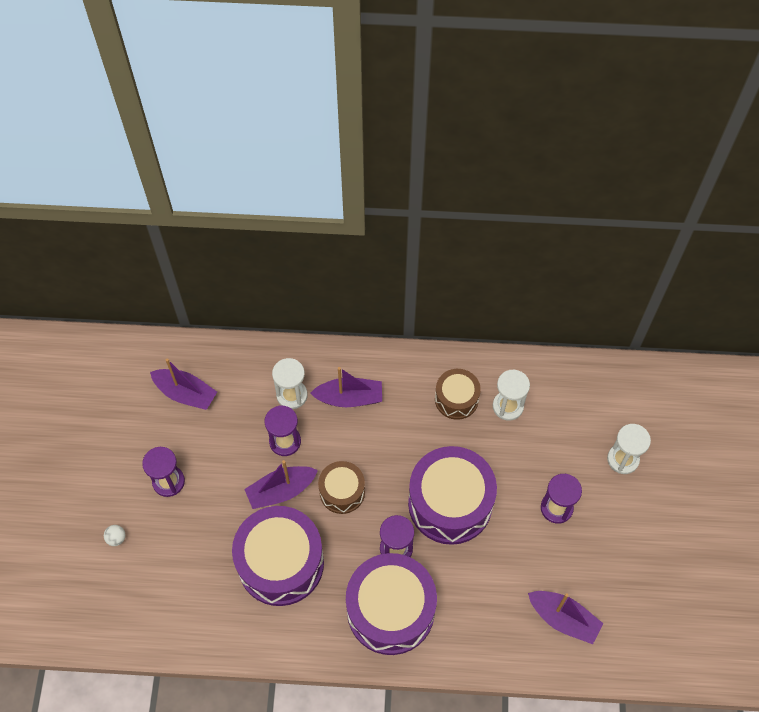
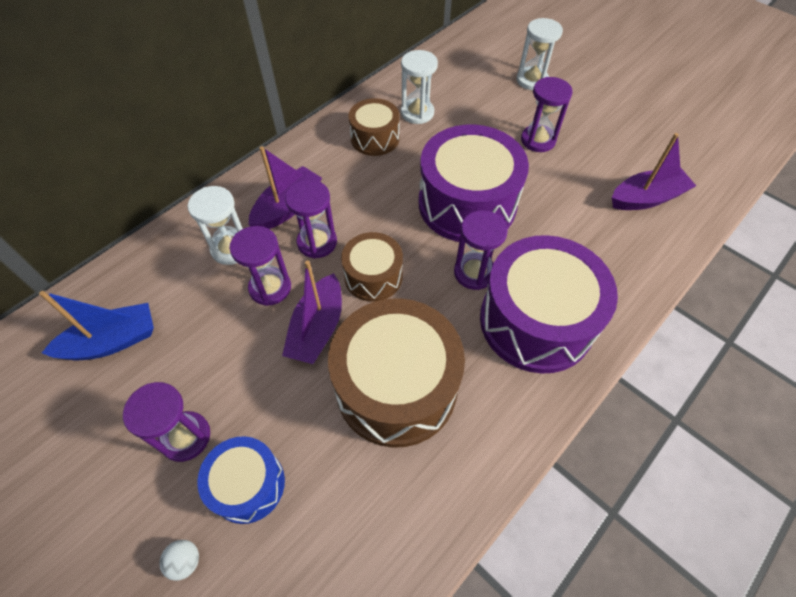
camera: 50 degrees left, 5 degrees down
(170, 534) = (248, 484): none -> blue drum
(185, 393) = (112, 341): purple boat -> blue boat
(281, 563) = (396, 387): purple drum -> brown drum
(338, 439) = (317, 242): none -> purple hourglass

